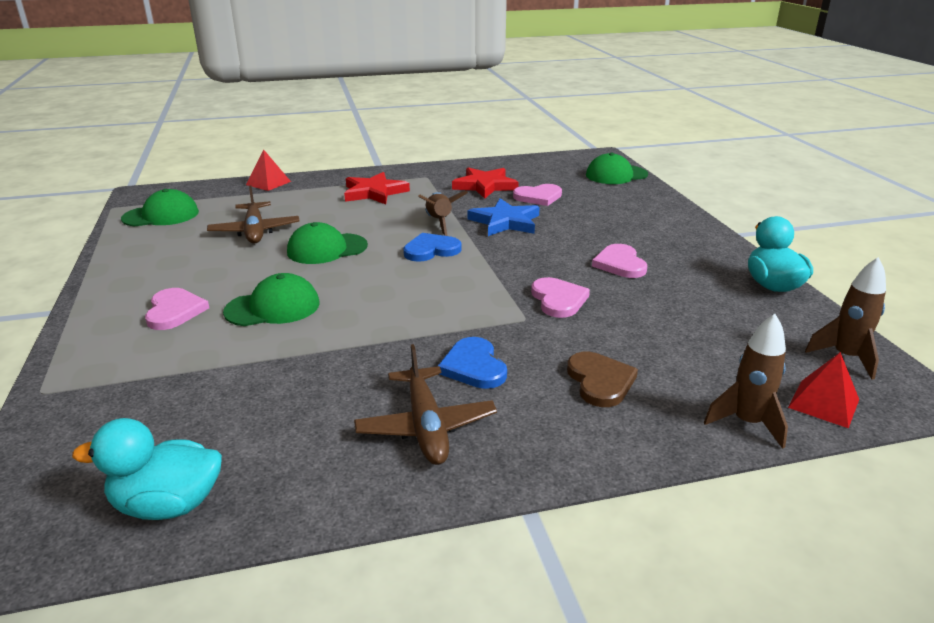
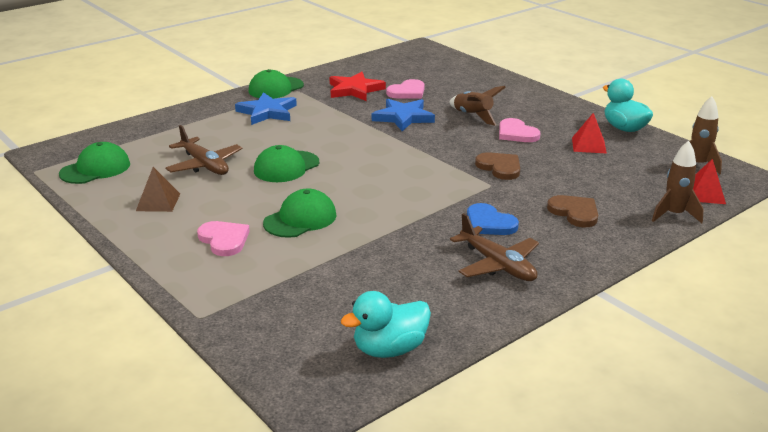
camera: 25 degrees left, 0 degrees up
(169, 258) = (158, 202): none -> brown pyramid
(268, 183) = (158, 121): red pyramid -> red pyramid (588, 145)
(374, 192) = (267, 112): red star -> blue star
(431, 250) = (371, 151): blue heart -> none
(439, 222) = (352, 128): brown rocket -> brown rocket (473, 116)
(558, 300) = (500, 167): pink heart -> brown heart
(616, 175) = (448, 62): green cap -> green cap (276, 88)

